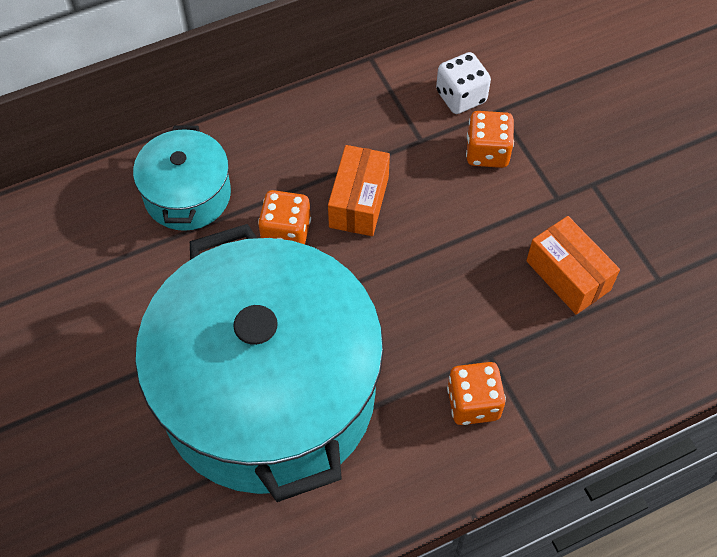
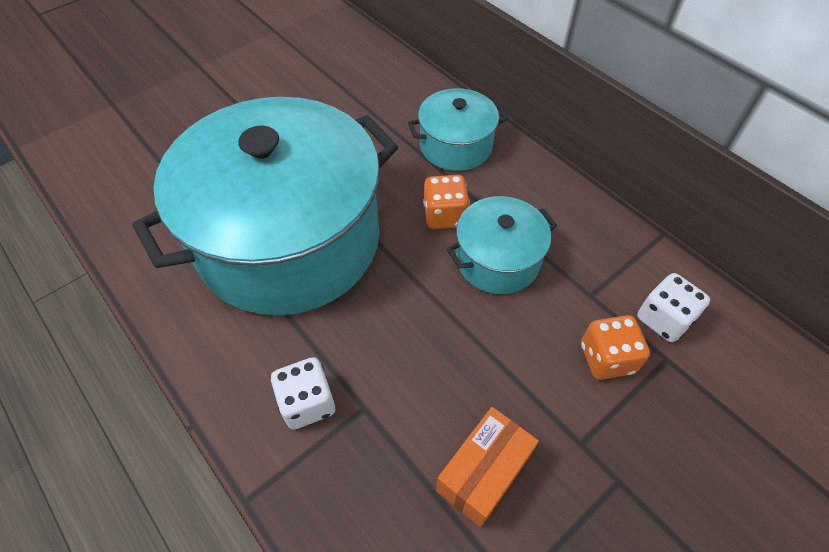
camera: 75 degrees right, 5 degrees down
(359, 202) = (497, 260): orange box -> turquoise pot
(473, 403) = (307, 403): orange dice -> white dice

